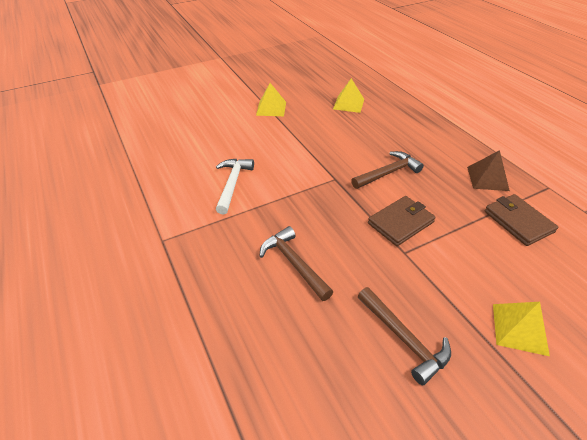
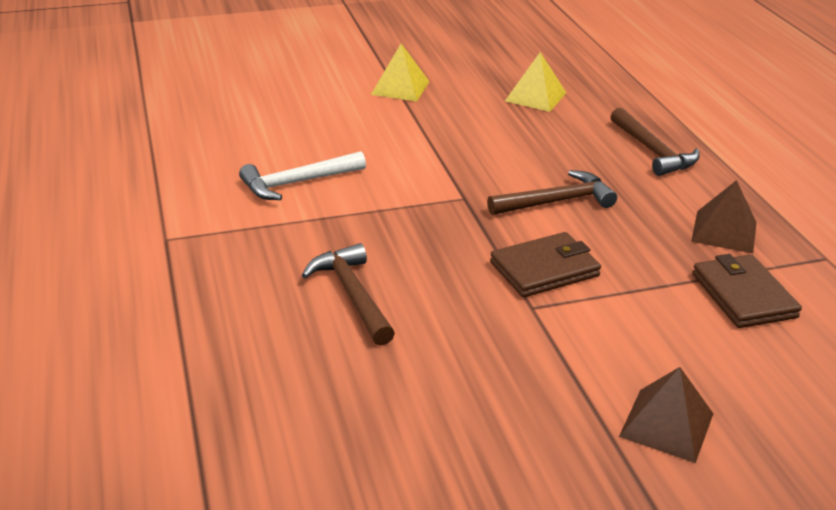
camera: 10 degrees right, 10 degrees down
(232, 184) = (297, 183): white hammer -> white hammer turned 135 degrees counterclockwise
(404, 339) = (479, 407): brown hammer -> brown hammer (653, 151)
(520, 329) = (667, 425): yellow pyramid -> brown pyramid

